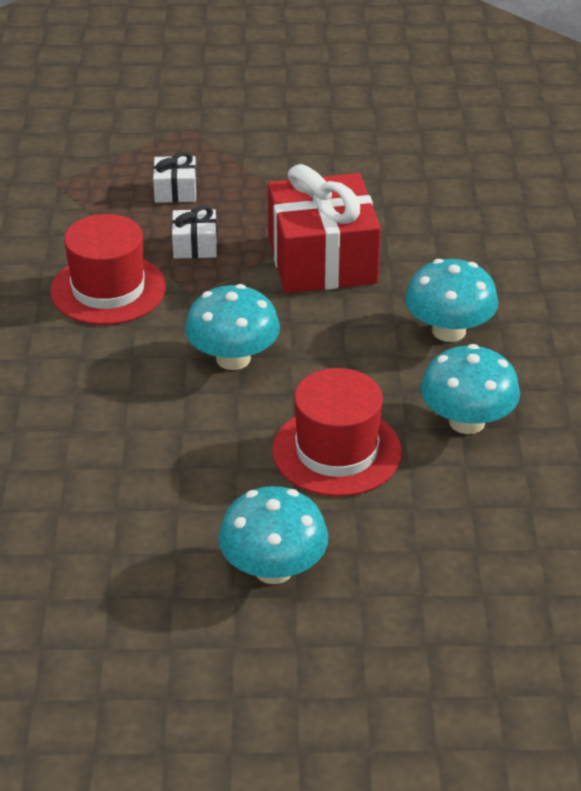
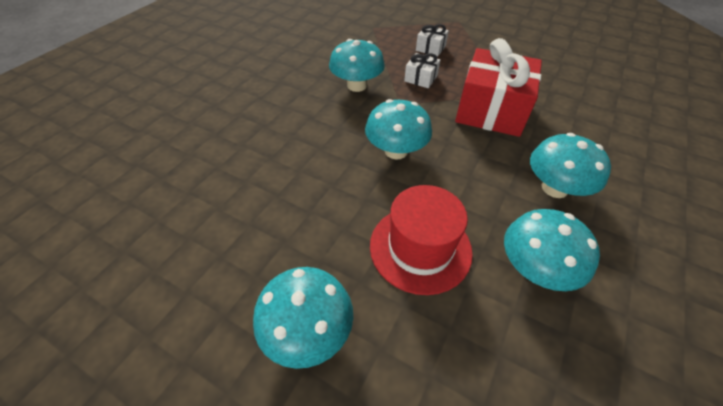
camera: 30 degrees right, 10 degrees up
(108, 289) = (357, 86): red hat -> turquoise mushroom

